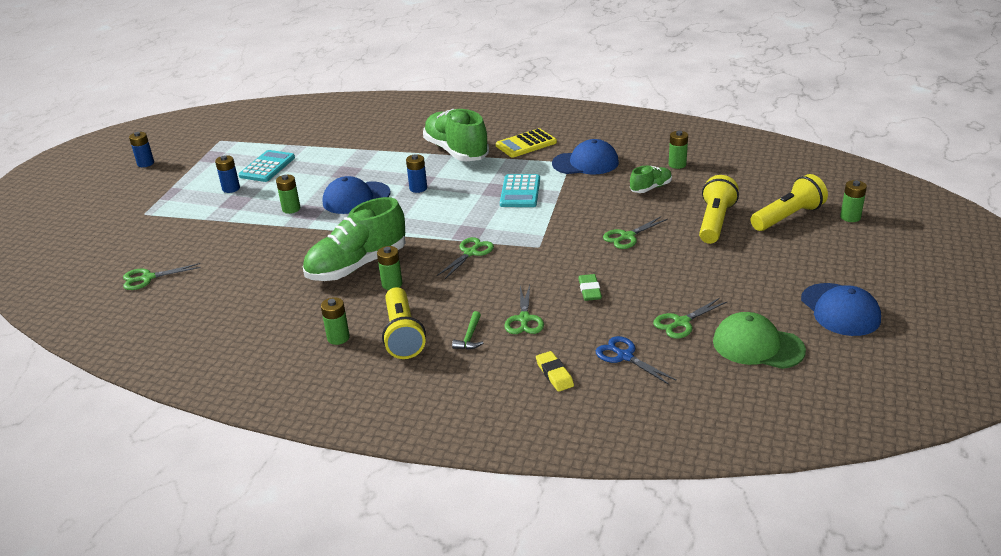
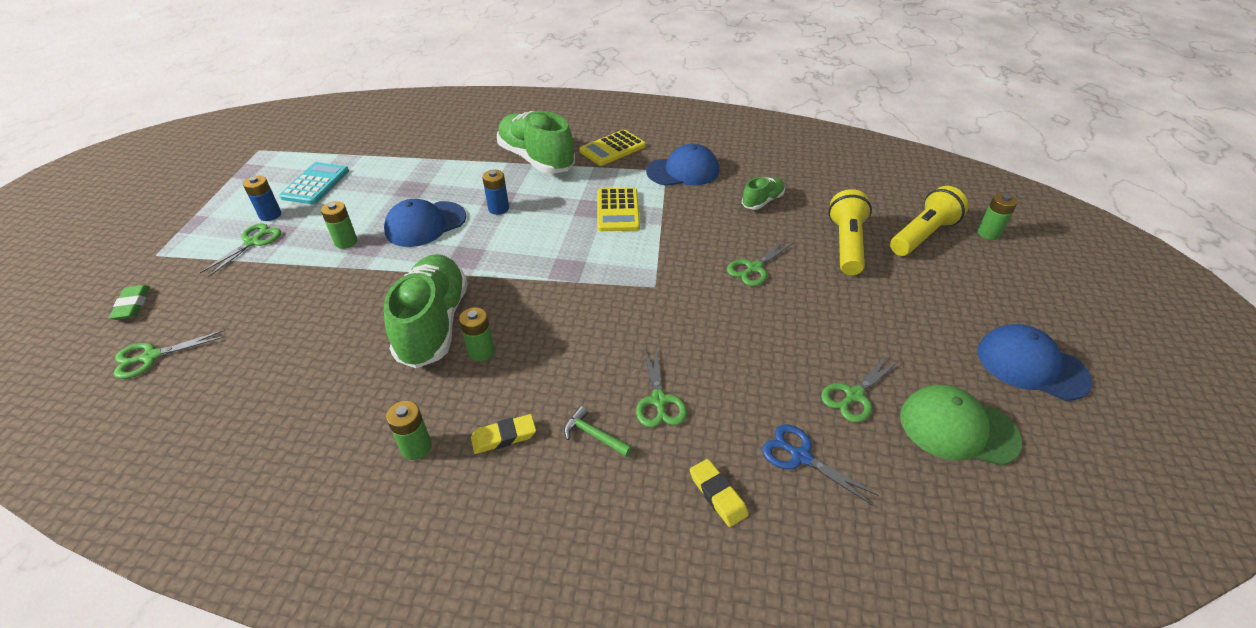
camera: 10 degrees left, 10 degrees up
(145, 163) = (164, 182): blue battery -> none
(357, 265) = (434, 324): green shoe -> green shoe turned 135 degrees clockwise
(402, 335) = (504, 436): yellow flashlight -> yellow eraser
(470, 253) = (574, 299): green scissors -> green scissors (253, 242)
(470, 337) = (594, 435): green hammer -> green hammer turned 120 degrees clockwise
(520, 192) = (618, 210): turquoise calculator -> yellow calculator
(589, 290) = (730, 350): green eraser -> green eraser (132, 305)
(677, 164) = (782, 171): green battery -> none
(840, 310) = (1031, 365): blue cap -> blue cap turned 150 degrees clockwise

